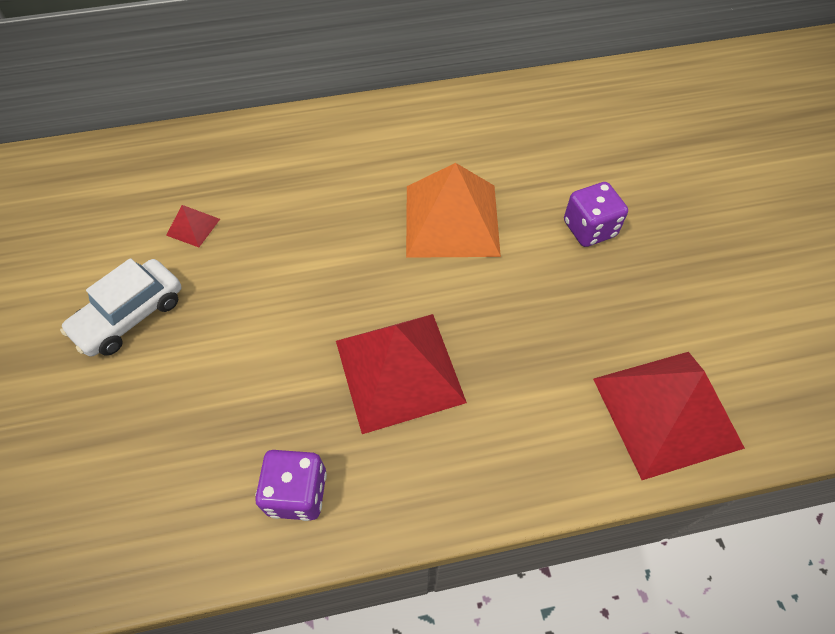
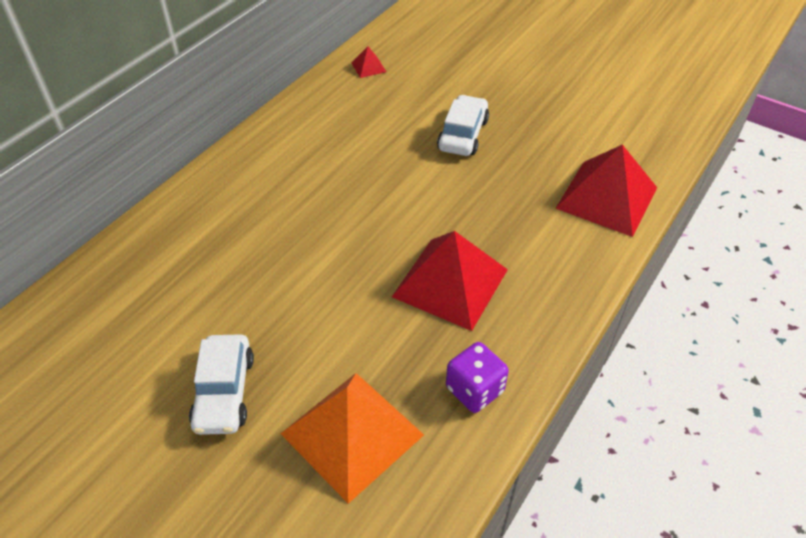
camera: 45 degrees left, 10 degrees down
(193, 227) = (196, 306): red pyramid -> red pyramid (368, 67)
(451, 220) = (377, 182): orange pyramid -> orange pyramid (352, 434)
(589, 229) = (463, 135): purple dice -> white car

